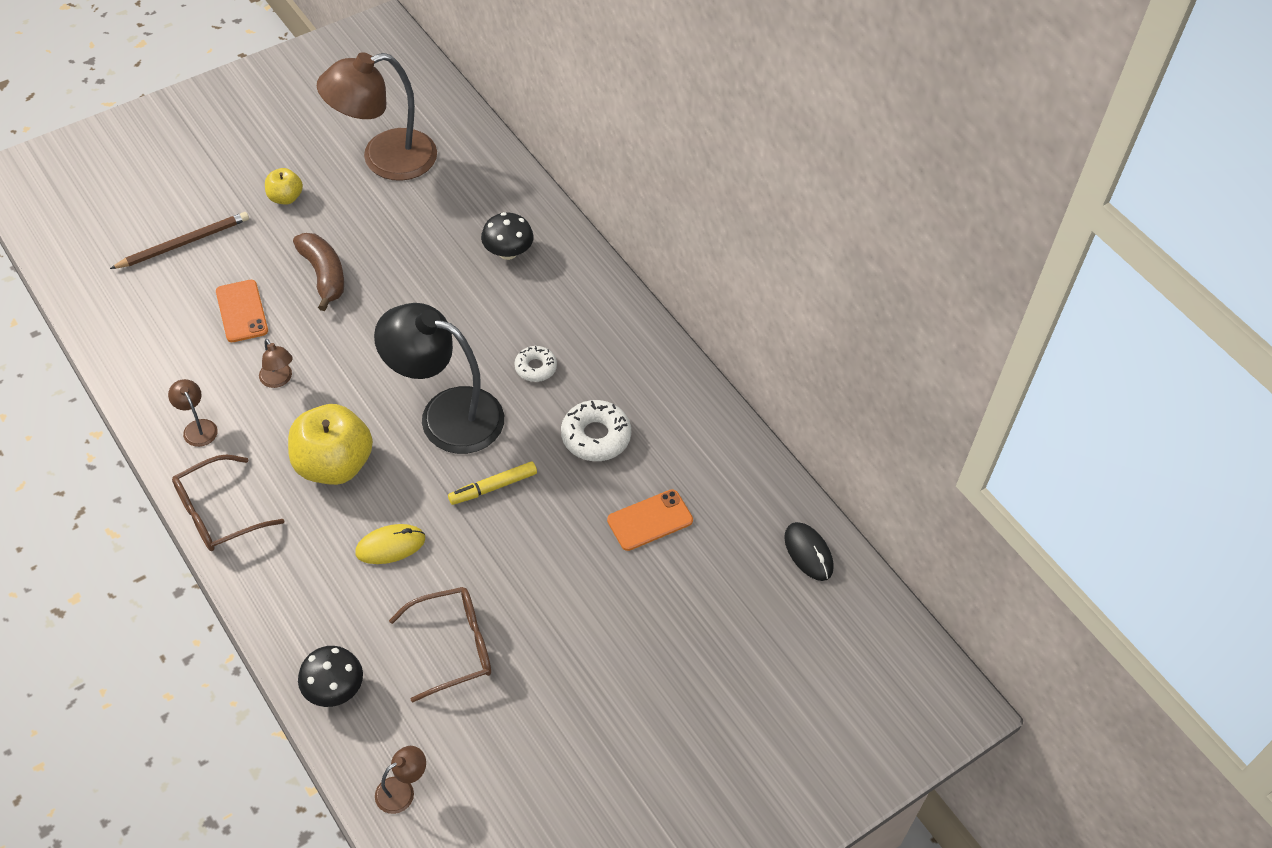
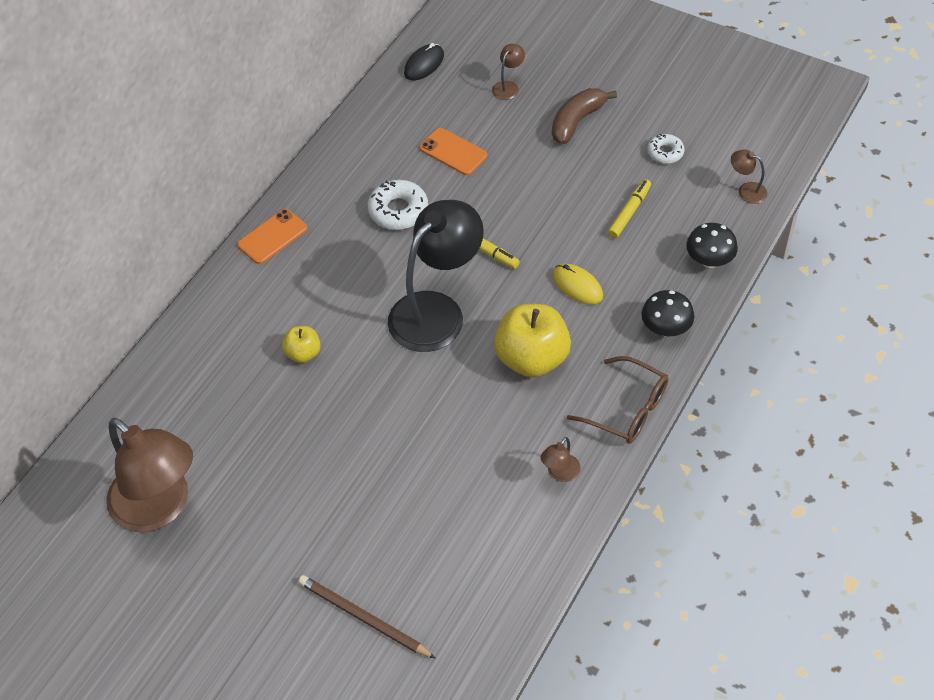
camera: 110 degrees left, 0 degrees up
(242, 311) = (418, 516): orange phone -> orange phone (272, 236)
(278, 380) = (475, 443): brown lamp -> brown lamp (508, 87)
(285, 197) = (256, 564): yellow apple -> yellow apple (303, 353)
(323, 275) = (338, 476): brown banana -> brown banana (577, 121)
(445, 414) = (436, 311): black lamp -> black lamp turned 135 degrees counterclockwise
(453, 647) = (629, 212): brown glasses -> yellow marker
(508, 252) = (234, 351): black mushroom -> black mushroom (665, 328)
(535, 367) = (353, 275): white donut -> white donut (665, 152)

